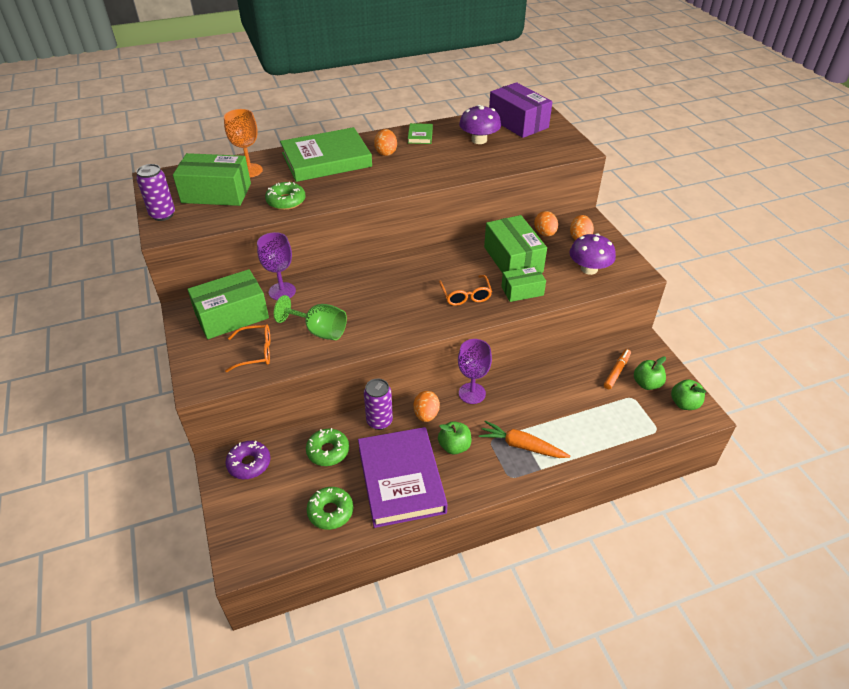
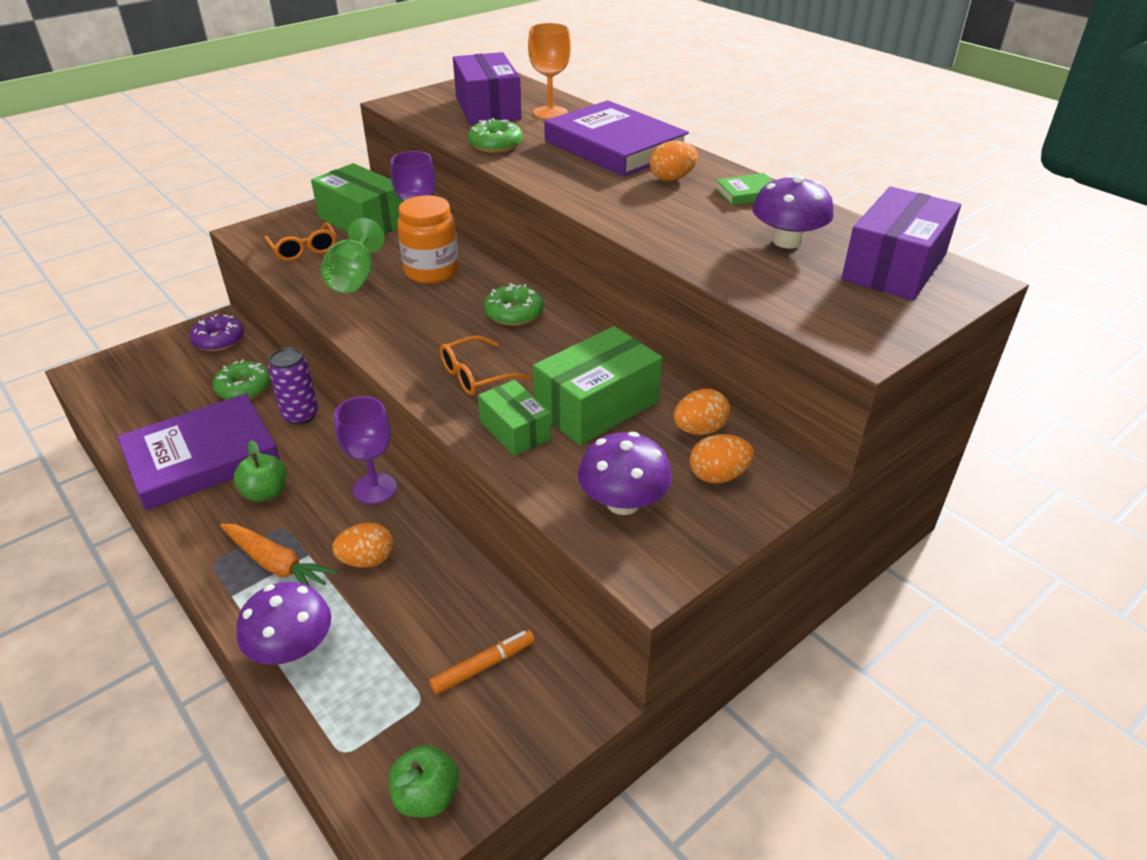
camera: 70 degrees right, 5 degrees down
(163, 215) = (428, 96): purple can -> none
(216, 193) = (487, 108): green box -> purple box
(326, 160) = (614, 146): green book -> purple book
(330, 511) = (150, 414): green donut -> green donut (514, 313)
(334, 294) = (431, 271): none -> orange jar
(426, 415) = (321, 453): orange egg -> orange egg (367, 560)
(522, 446) = (276, 564): orange carrot -> orange carrot turned 120 degrees clockwise
(588, 444) = (292, 648): none -> purple mushroom
(616, 372) = (483, 666): orange marker -> orange marker turned 45 degrees counterclockwise
(646, 384) = (465, 720): green apple -> none

